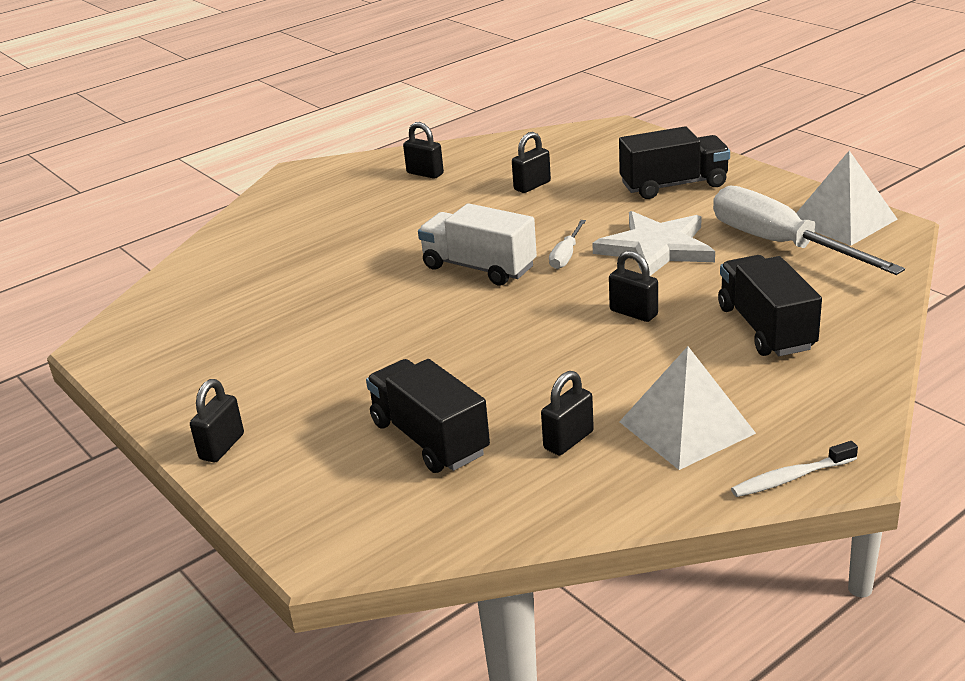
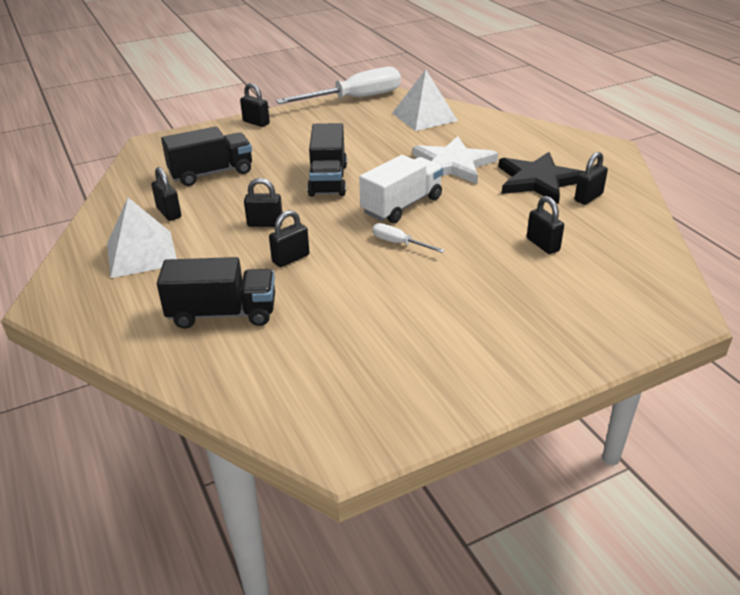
camera: 100 degrees right, 5 degrees up
(392, 200) = (538, 181): none -> black star
(562, 350) = (265, 223): none -> black padlock
(656, 248) = (386, 288): white star -> white star (453, 164)
(674, 185) = (513, 324): black truck -> black truck (328, 180)
(780, 244) = (352, 359): white screwdriver -> white screwdriver (355, 99)
(790, 478) = (59, 280): white toothbrush -> none
(843, 220) = (378, 418): white pyramid -> white pyramid (424, 117)

